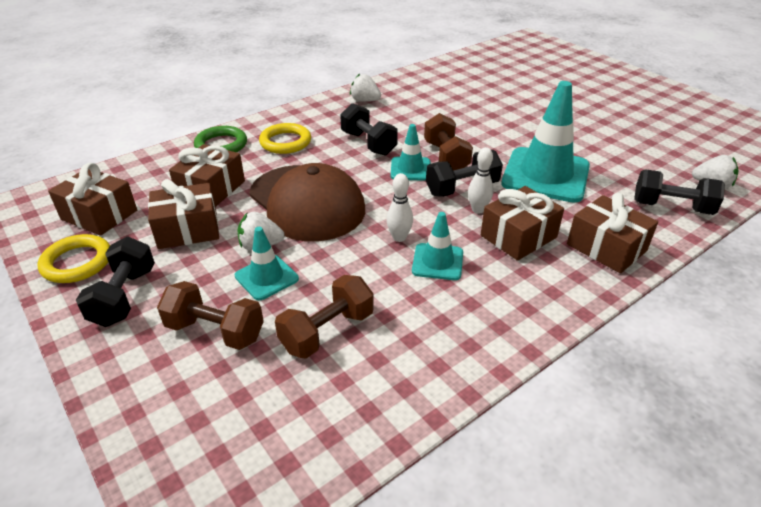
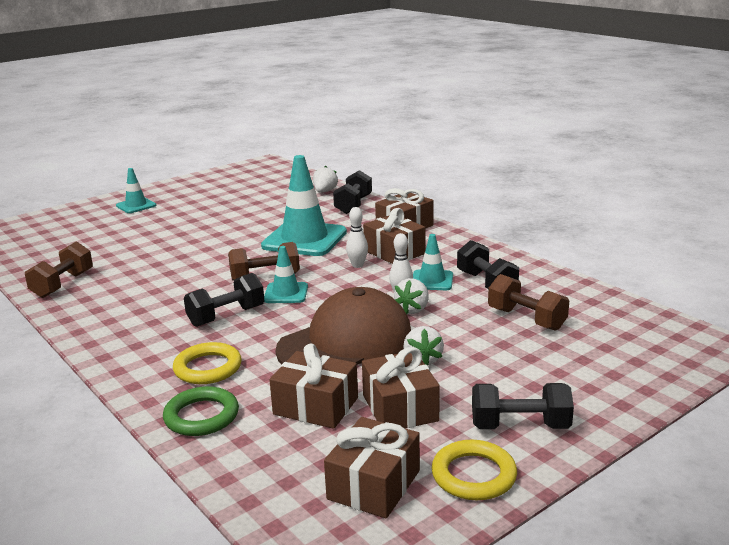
camera: 90 degrees left, 15 degrees down
(215, 331) = (545, 367): brown dumbbell -> brown dumbbell (63, 284)
(266, 277) = (469, 351): turquoise traffic cone -> turquoise traffic cone (136, 206)
(365, 101) = (112, 323): white strawberry -> white strawberry (413, 309)
(462, 188) = (323, 271): black dumbbell -> black dumbbell (486, 283)

